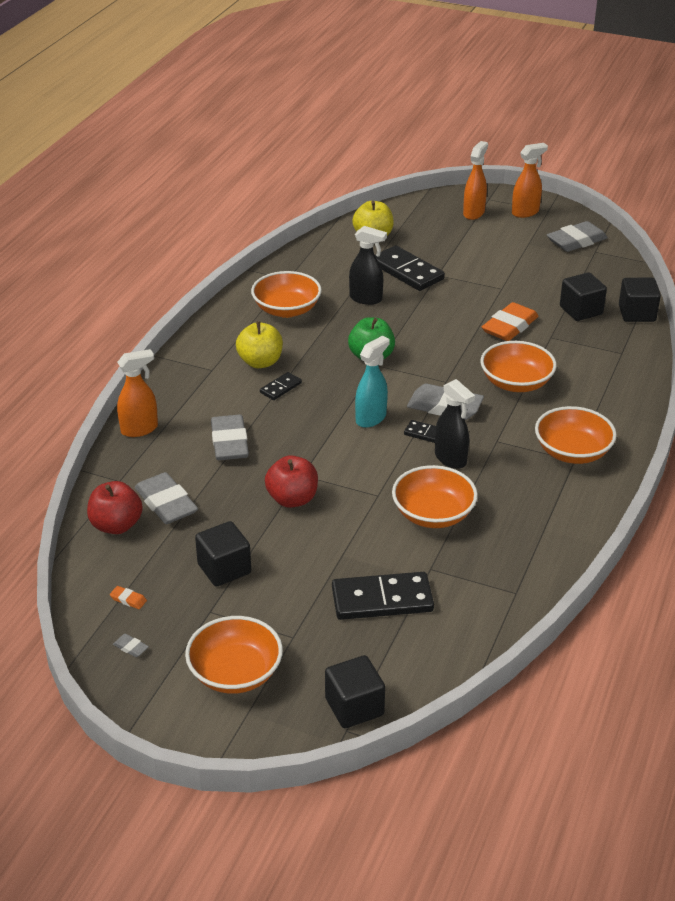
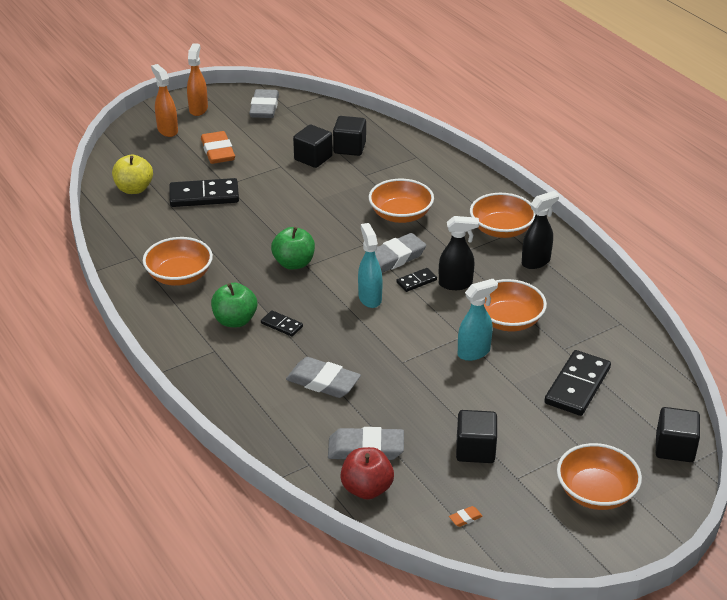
camera: 55 degrees left, 0 degrees up
(130, 647) = (523, 539): grey eraser -> none
(140, 429) = (251, 424): orange spray bottle -> none
(260, 362) = (235, 320): yellow apple -> green apple
(280, 388) = (281, 325): black domino -> black domino turned 45 degrees counterclockwise
(292, 499) = (426, 379): red apple -> none
(361, 512) = (474, 352): none -> turquoise spray bottle
(366, 299) = (215, 231): black spray bottle -> black spray bottle (536, 262)
(509, 326) = (332, 185): orange eraser -> orange eraser (218, 151)
(637, 313) = (380, 129): black cube -> black cube (313, 158)

